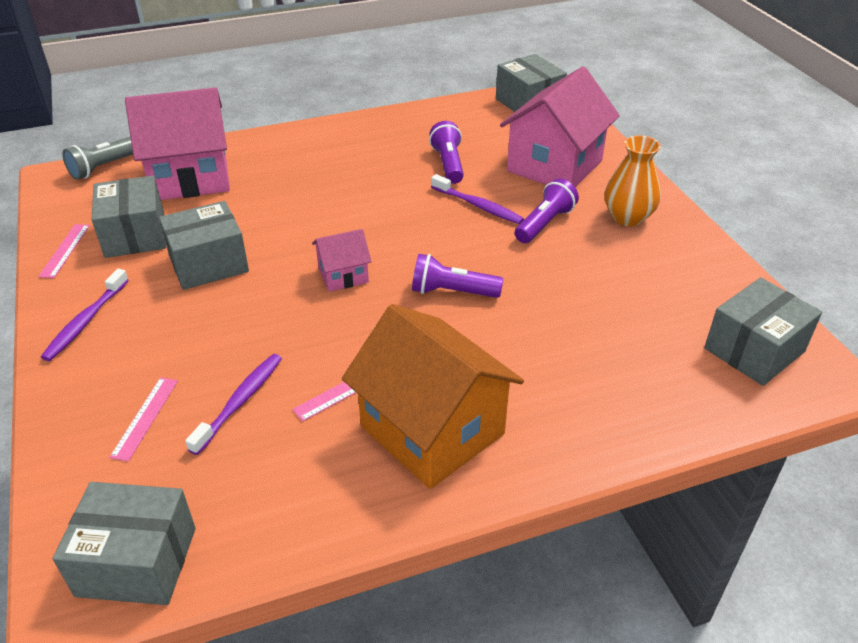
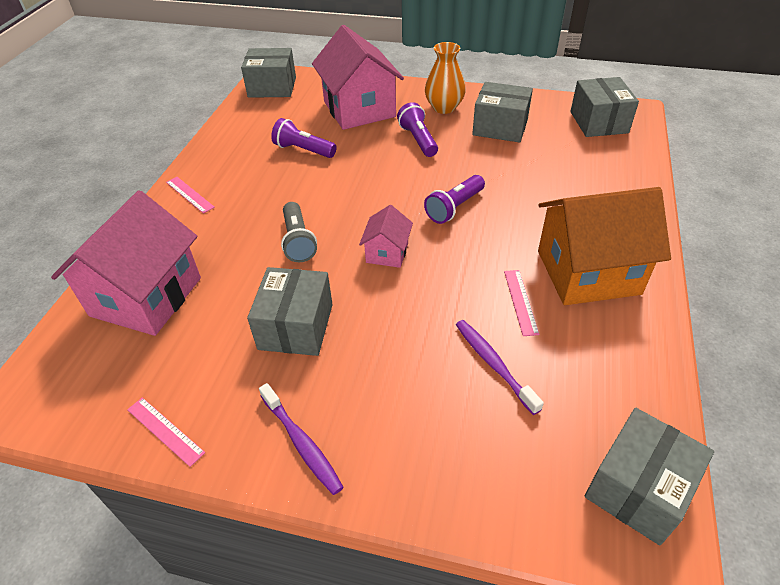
camera: 55 degrees left, 5 degrees up
(104, 167) = (47, 356): grey flashlight -> grey flashlight (298, 241)
(135, 235) = (198, 365): grey box -> grey box (500, 127)
(145, 417) = (472, 434): pink ruler -> pink ruler (189, 194)
(478, 206) = (369, 158): purple toothbrush -> none

